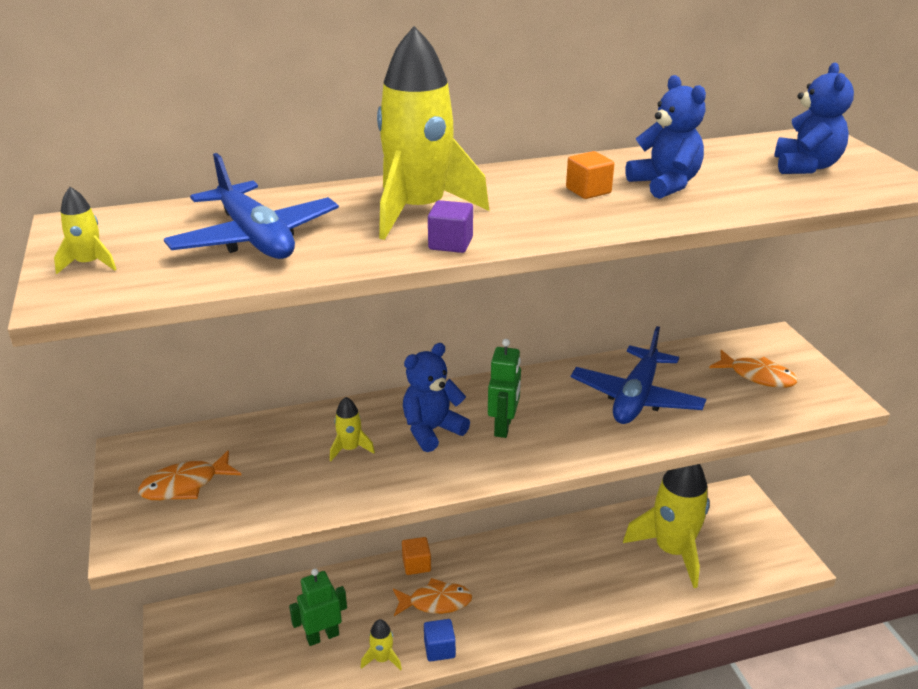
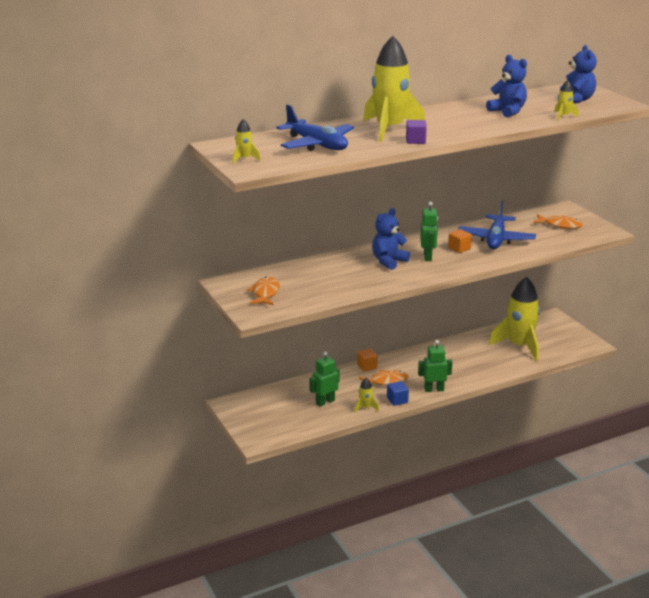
camera: 10 degrees left, 5 degrees down
(185, 485) = (265, 293): orange fish -> orange fish turned 135 degrees clockwise
(350, 449) = (347, 272): yellow rocket -> yellow rocket (563, 116)
(507, 632) = (434, 389): none -> green robot
(588, 191) = (470, 116): orange cube -> orange cube (459, 248)

